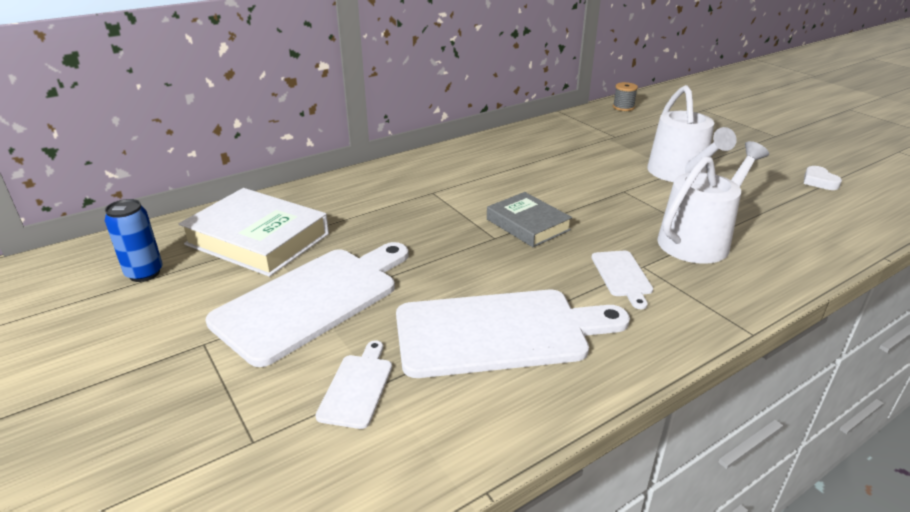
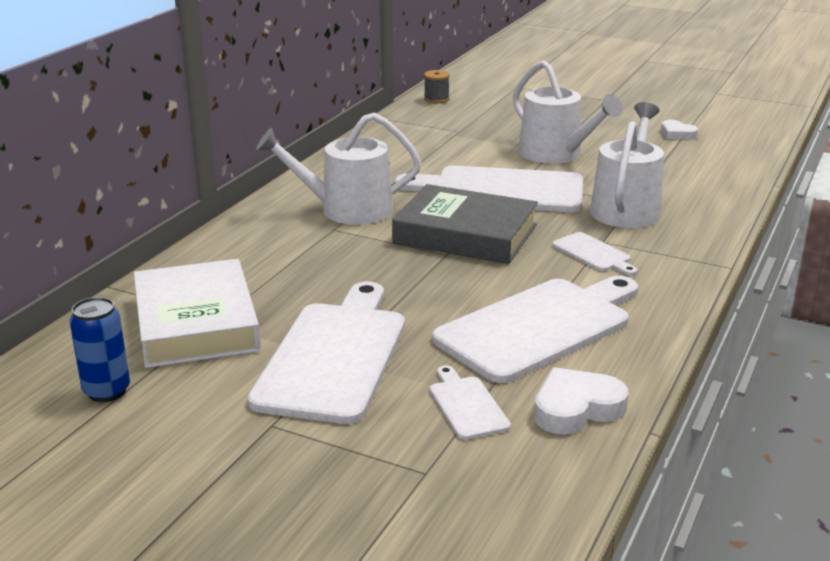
camera: 30 degrees left, 5 degrees down
(257, 239) = (196, 323): white book -> white book turned 75 degrees clockwise
(444, 432) = (576, 408): none -> white heart
(459, 179) = (347, 210): none -> white watering can
(528, 224) = (465, 234): grey book -> grey book, size x1.60
(598, 194) = (501, 190): none -> white cutting board

